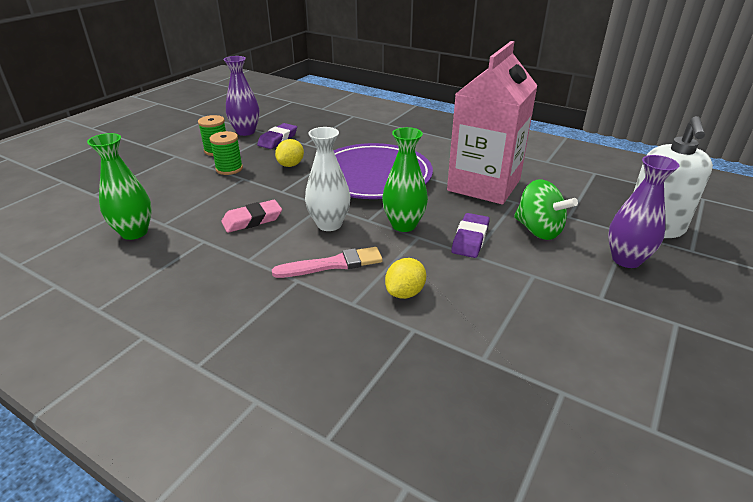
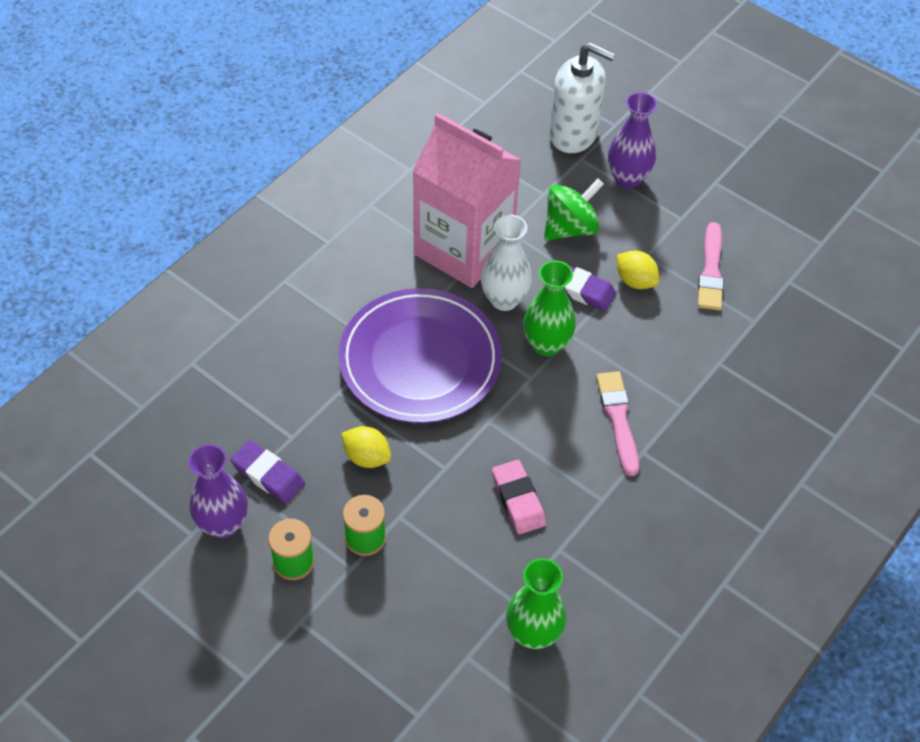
camera: 85 degrees left, 20 degrees up
(329, 224) = (537, 418): white vase -> white vase (504, 299)
(405, 293) = (668, 362): yellow lemon -> yellow lemon (635, 281)
(539, 320) = (711, 271): none -> pink brush

